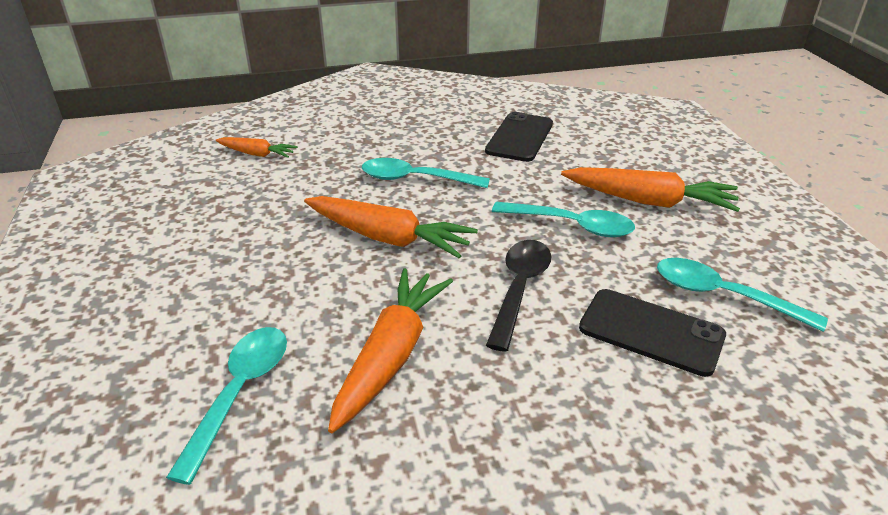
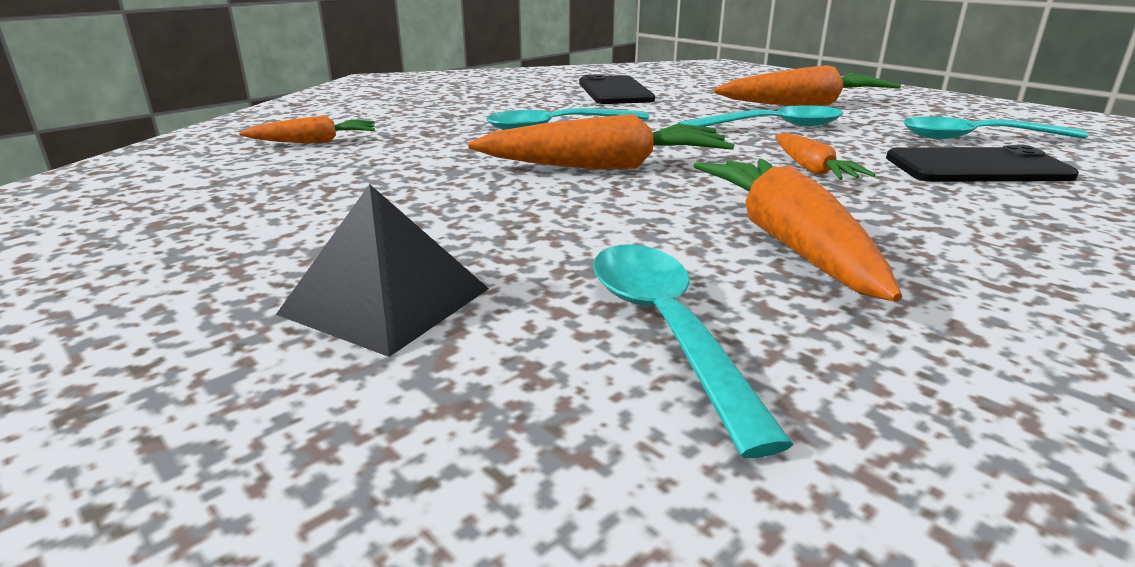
camera: 30 degrees left, 10 degrees down
(152, 318) = (386, 301): none -> black pyramid
(519, 289) = (812, 169): black spoon -> orange carrot

